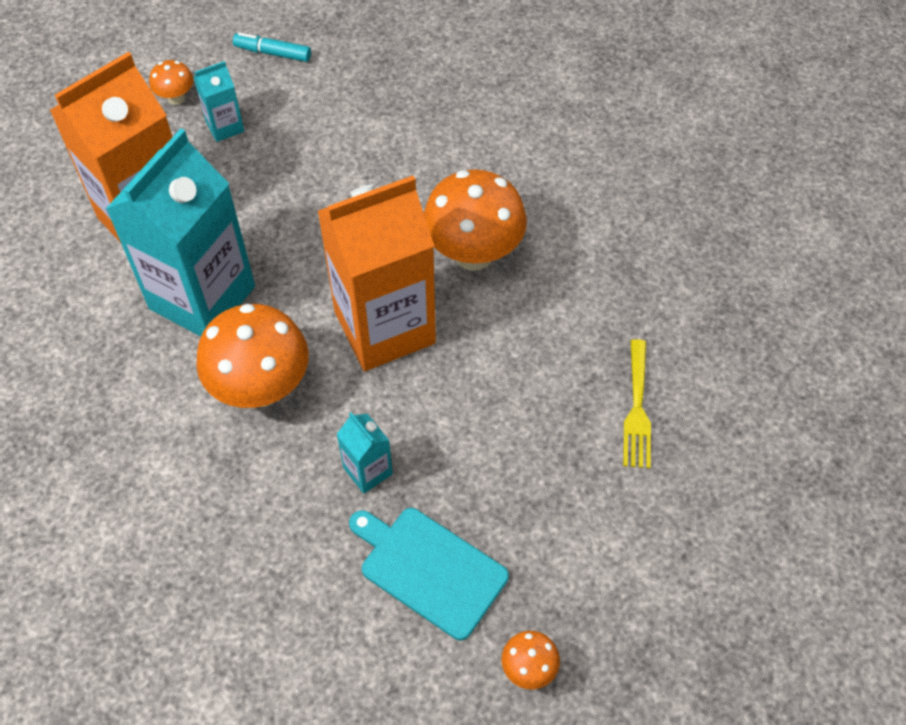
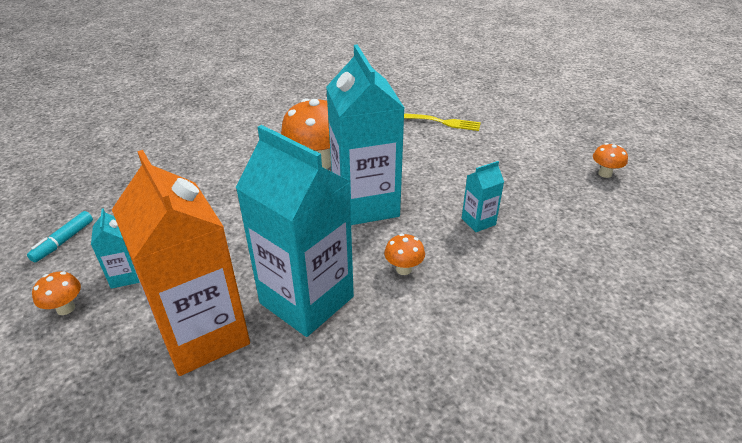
camera: 80 degrees left, 20 degrees down
(261, 388) = (403, 269): orange mushroom -> orange mushroom, size x0.47
(384, 327) = (365, 204): orange carton -> turquoise carton
(429, 569) = (548, 202): turquoise cutting board -> none

